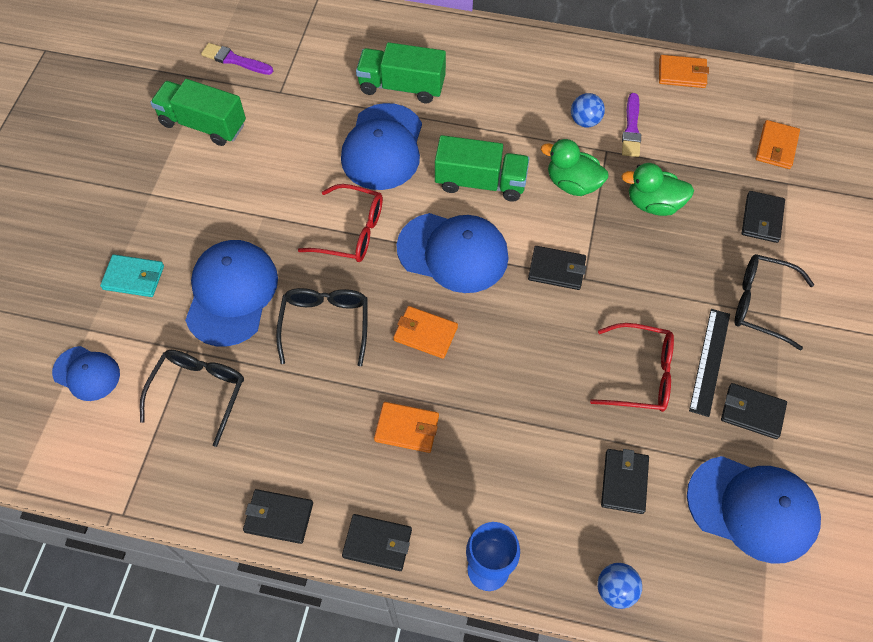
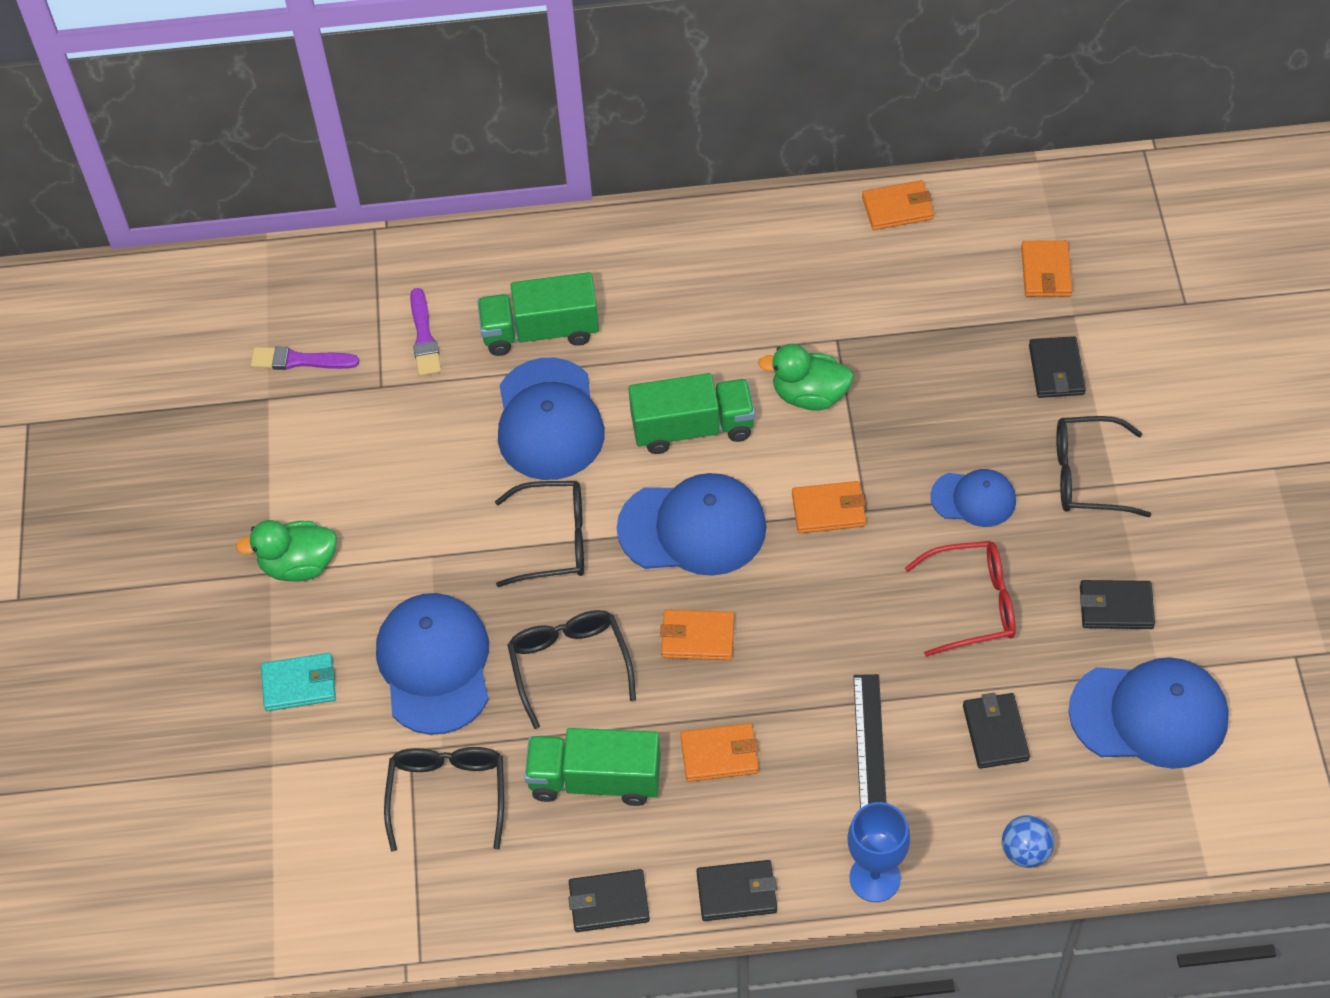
camera: 15 degrees left, 5 degrees down
(86, 373) = (296, 817): blue cap -> blue cap (973, 499)
(203, 124) = (297, 460): green truck -> green truck (595, 779)
(352, 232) = (554, 541): red glasses -> black glasses
(556, 270) = (829, 510): black wallet -> orange wallet
(585, 121) = (796, 308): blue ball -> none
(631, 129) = (858, 301): purple brush -> purple brush (424, 337)
(653, 204) = (918, 391): green duck -> green duck (298, 565)
(709, 361) = (1048, 563): black ruler -> black ruler (869, 744)

